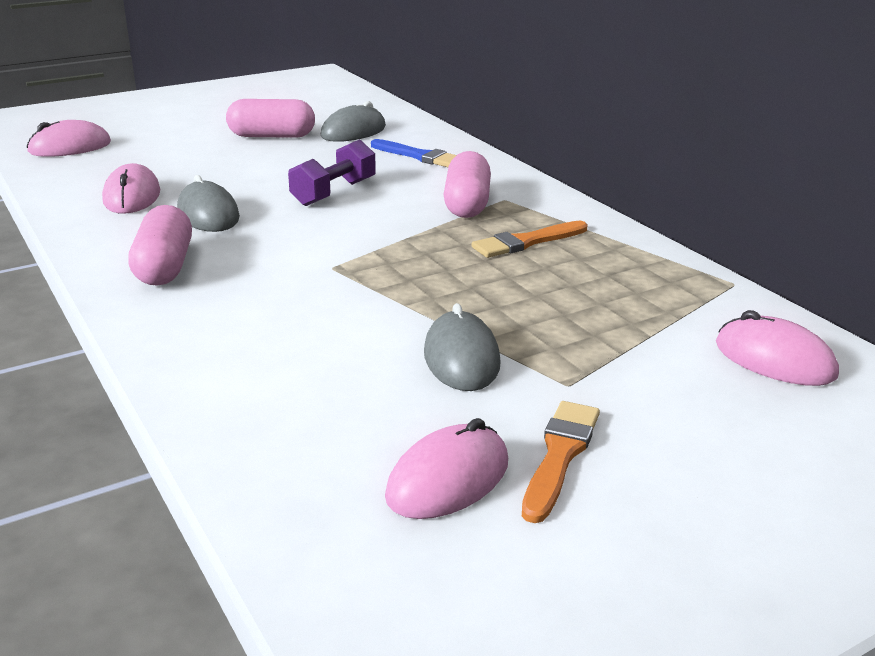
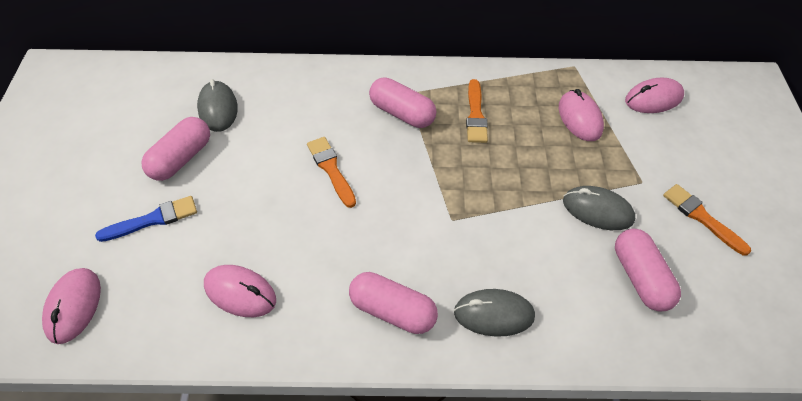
camera: 60 degrees left, 25 degrees up
(208, 214) = (316, 255): grey mouse -> grey mouse (493, 314)
(334, 193) = (331, 169): purple dumbbell -> orange brush
(366, 419) = (640, 278): none -> pink capsule
(419, 156) = (301, 97): blue brush -> blue brush (153, 219)
(448, 479) = (706, 268): pink mouse -> pink mouse (579, 118)

